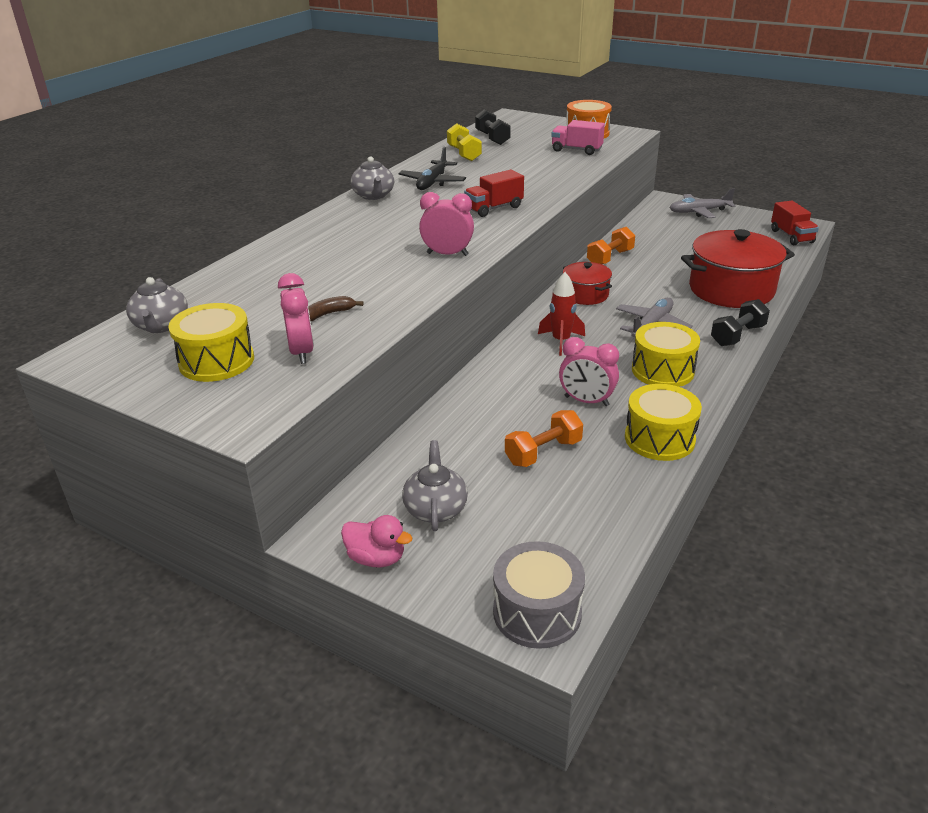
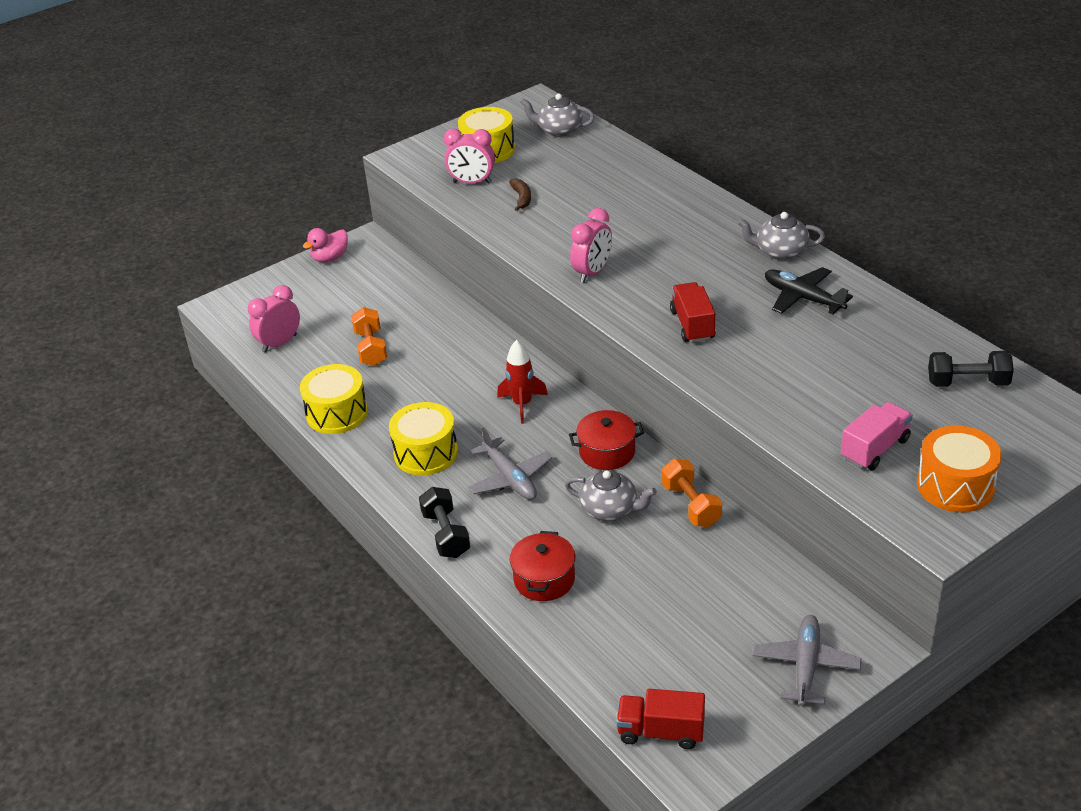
camera: 115 degrees right, 5 degrees up
(435, 508) = (354, 287): grey teapot -> grey teapot (610, 510)
(464, 154) = (904, 342): yellow dumbbell -> none
(537, 612) = (235, 307): grey drum -> none
(586, 401) = (416, 390): pink clock -> pink clock (279, 343)
(731, 290) = (544, 579): red pot -> red pot, size x0.55

